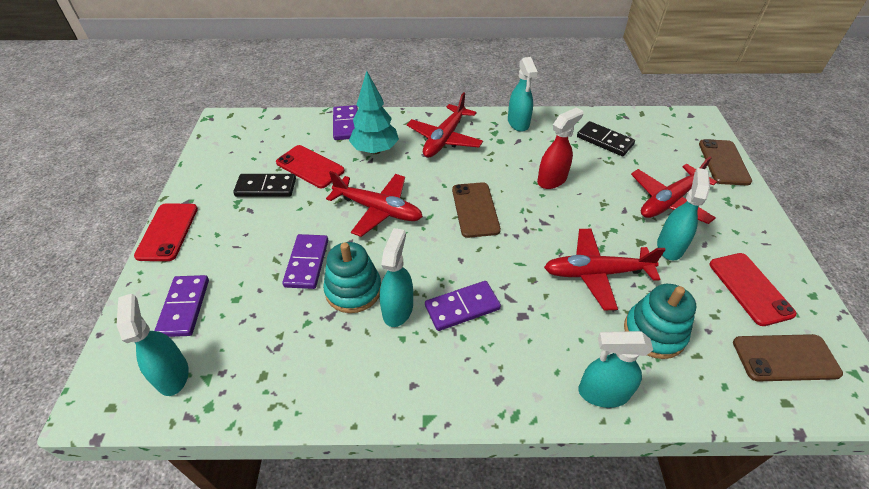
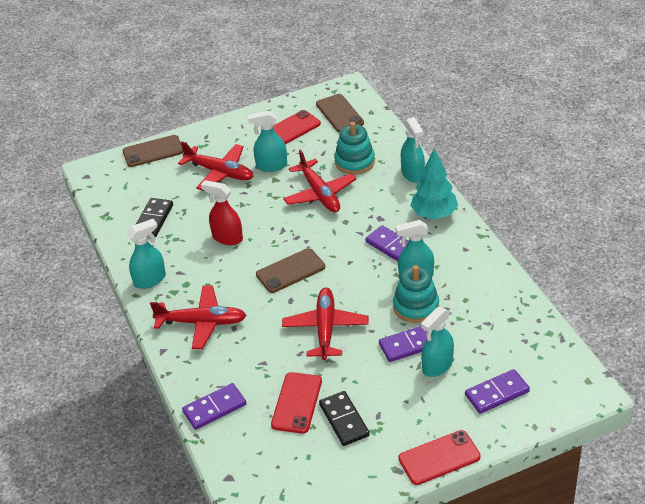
camera: 110 degrees left, 5 degrees down
(172, 374) = (545, 364): turquoise spray bottle -> turquoise spray bottle (437, 366)
(375, 150) = (246, 366): turquoise tree -> turquoise tree (434, 214)

